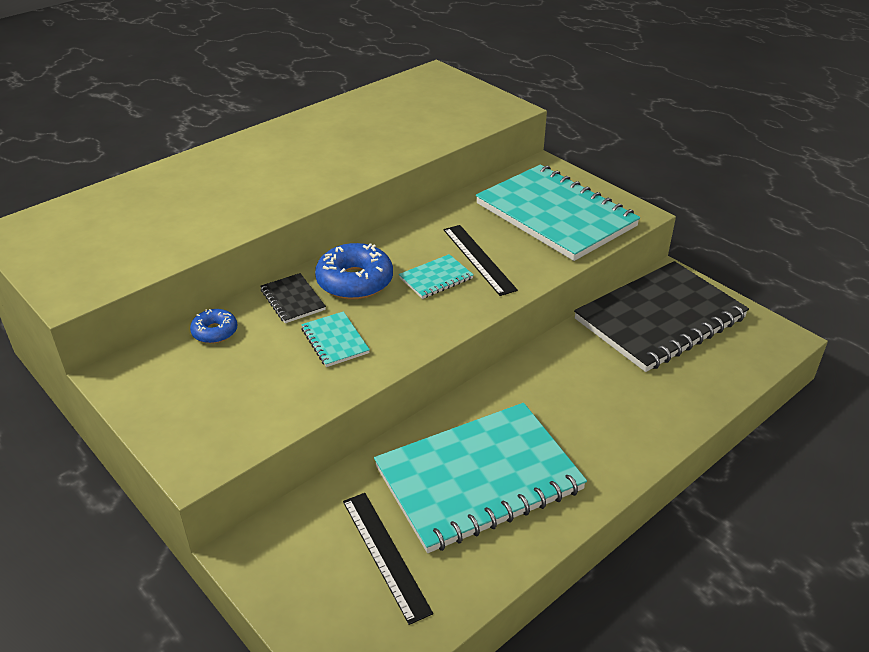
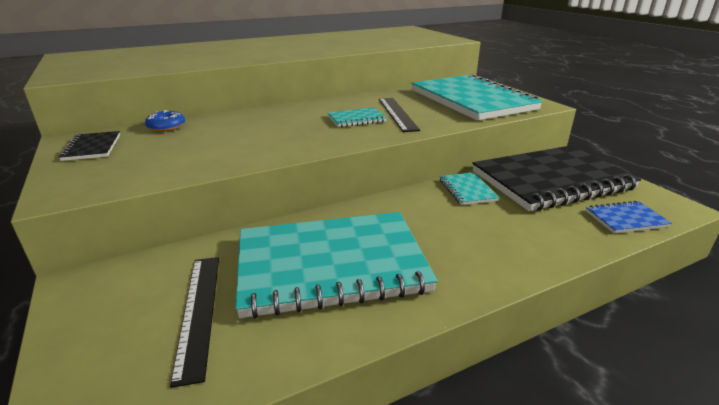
camera: 15 degrees right, 10 degrees down
(293, 300) = (238, 118): black notebook -> black notebook (92, 147)
(335, 341) = (250, 140): turquoise notebook -> turquoise notebook (467, 190)
(355, 281) = (292, 115): blue donut -> none
(737, 365) = (626, 219): none -> blue notebook

